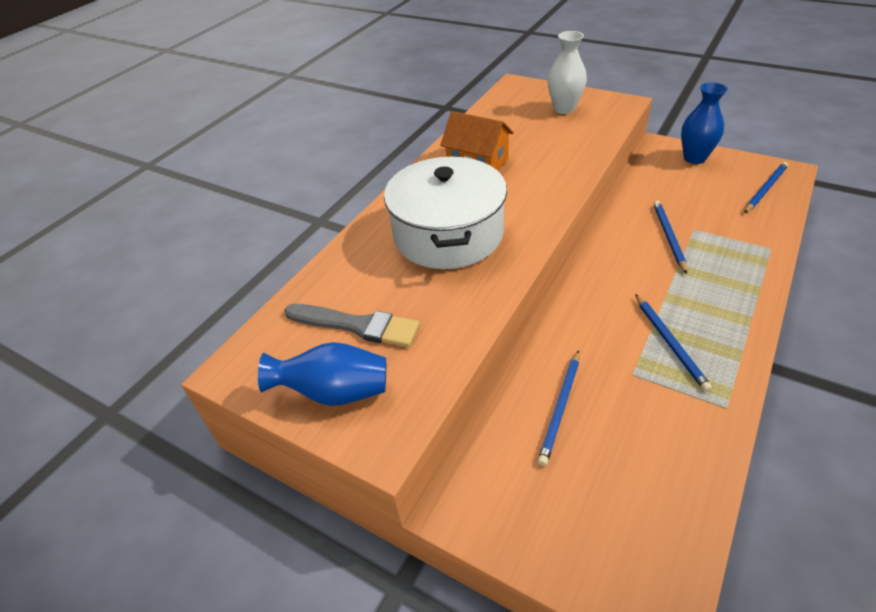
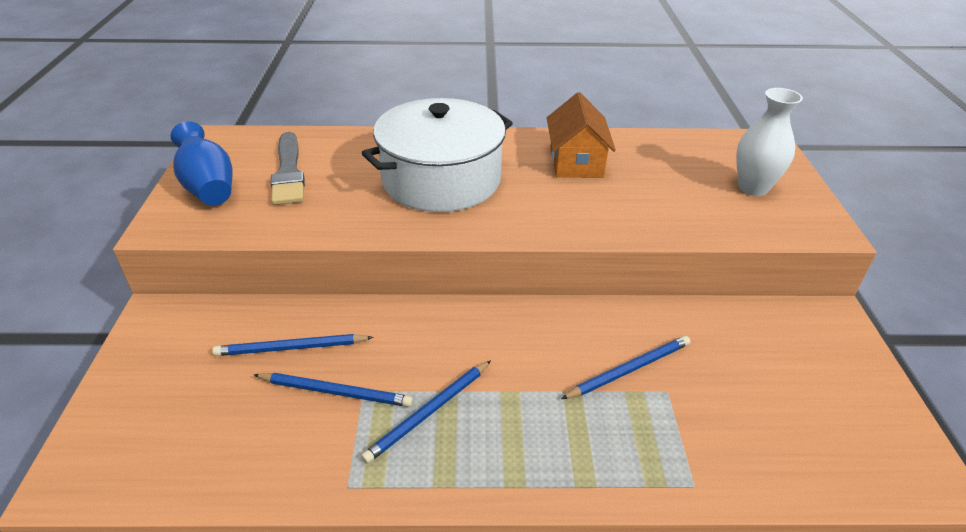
camera: 55 degrees right, 5 degrees down
(694, 158) = (842, 358): blue vase -> none
(765, 189) = (845, 456): blue pencil -> blue pencil (336, 392)

